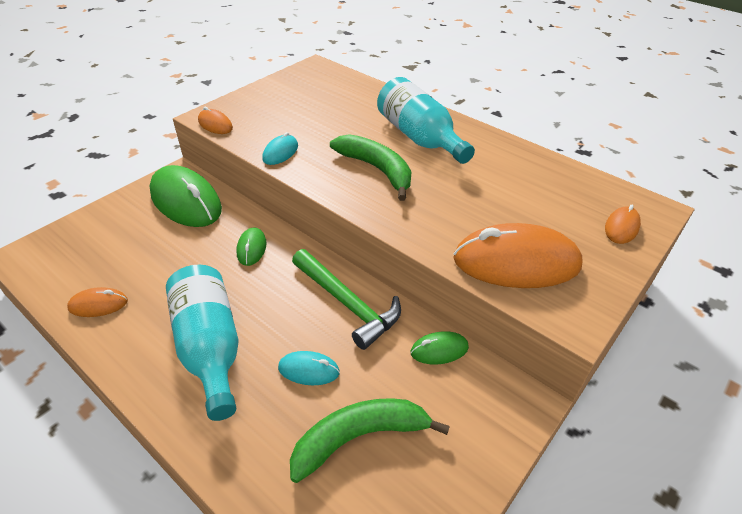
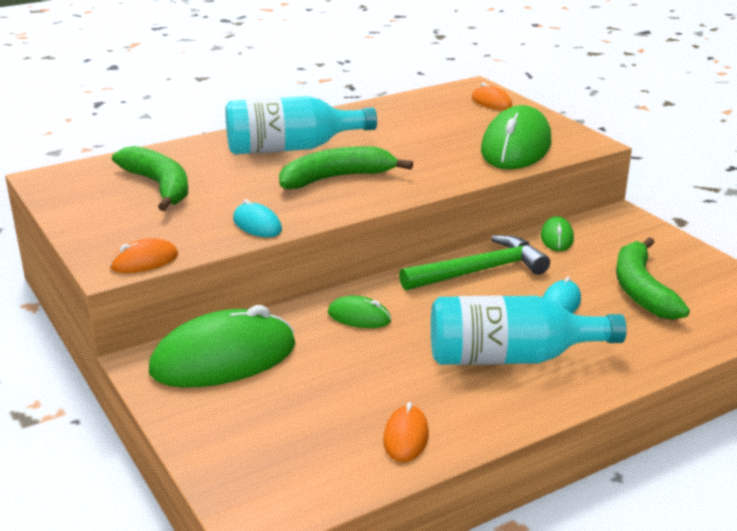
camera: 70 degrees left, 15 degrees down
(323, 103) = (159, 186): none -> green banana
(516, 262) = (516, 147): orange mouse -> green mouse

